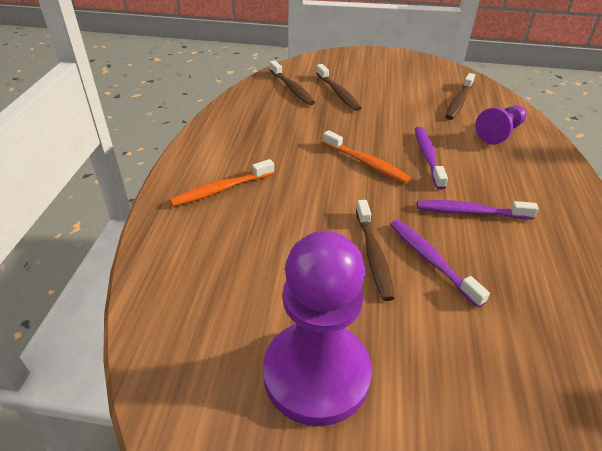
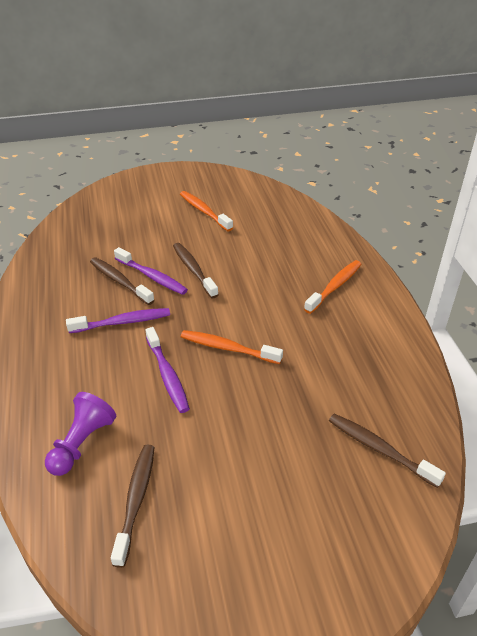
camera: 160 degrees right, 0 degrees up
(316, 374) = (204, 211): purple pawn -> orange toothbrush
(338, 93) = (313, 461): brown toothbrush -> brown toothbrush (119, 281)

